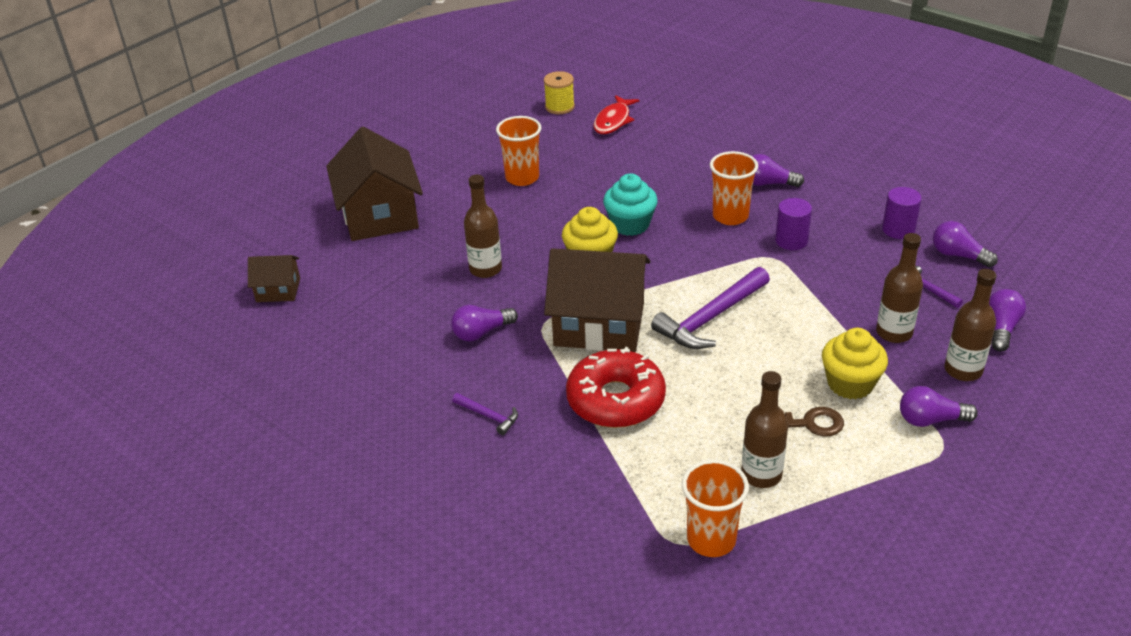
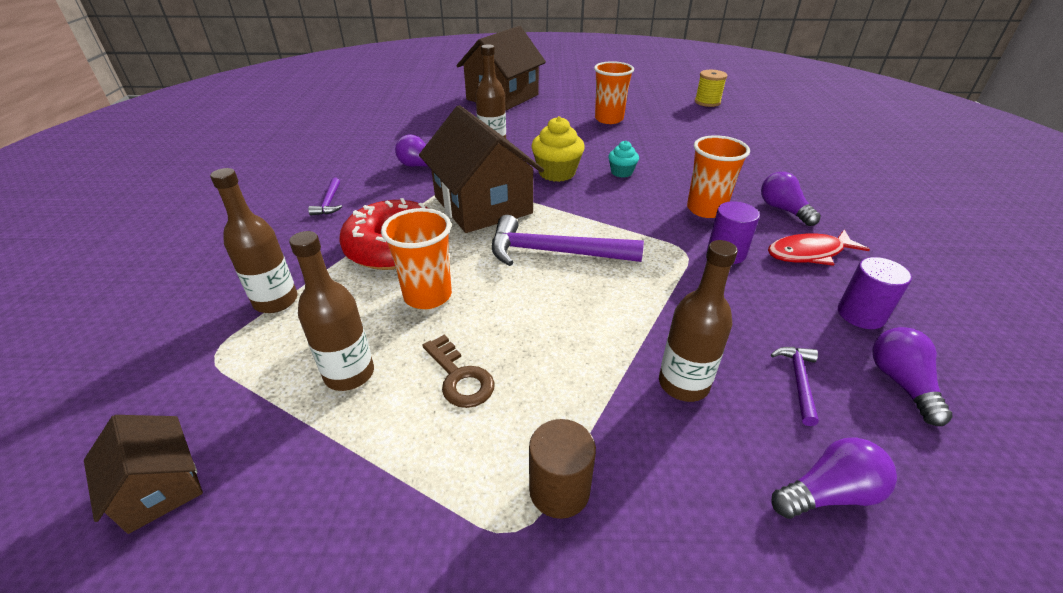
camera: 50 degrees right, 0 degrees up
(278, 290) = (396, 99): brown house -> brown house (159, 487)
(613, 121) = (730, 122): red fish -> red fish (809, 253)
(630, 224) = (621, 172): turquoise cupcake -> turquoise cupcake, size x0.58
(711, 540) = (227, 378): orange cup -> orange cup (428, 296)
(850, 384) = (555, 383): yellow cupcake -> none
(930, 420) = (559, 490): purple light bulb -> brown cylinder
(963, 370) = (692, 484): brown bottle -> brown bottle (276, 301)

